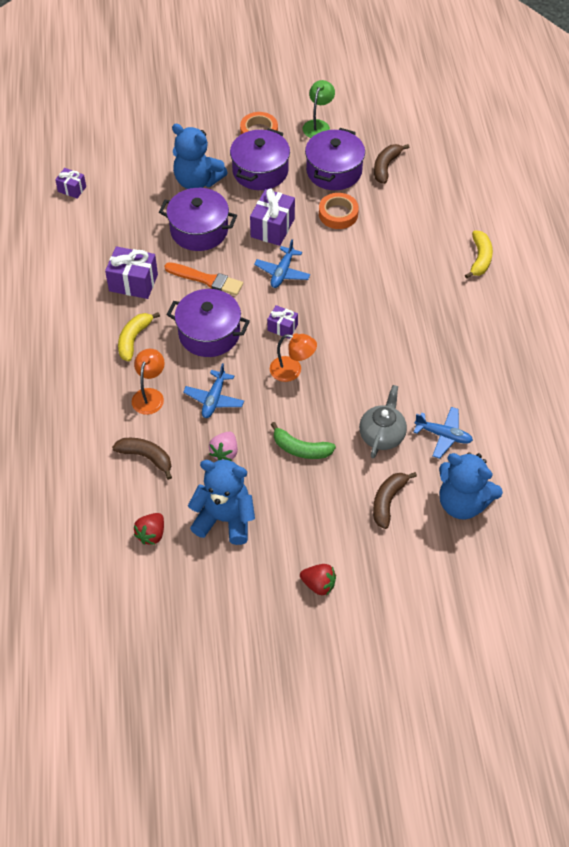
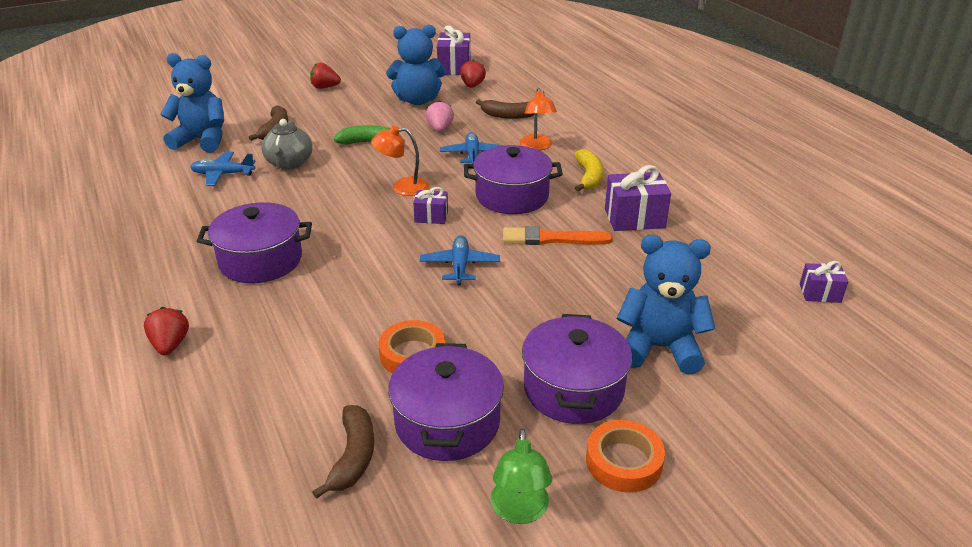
camera: 160 degrees right, 20 degrees down
(199, 230) = (603, 286): purple pot -> purple pot (261, 260)
(272, 228) = (503, 312): purple gift -> purple gift (454, 67)
(480, 259) = (170, 345): yellow banana -> red strawberry

